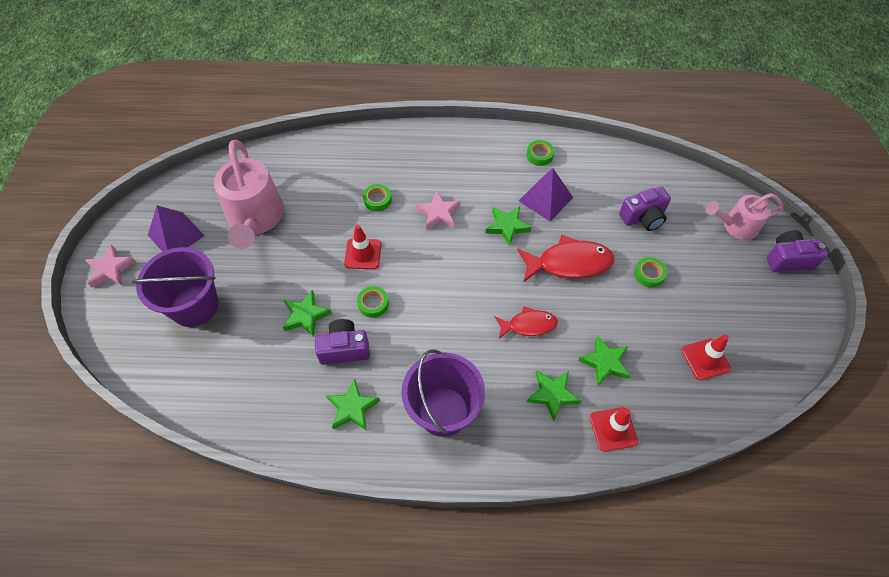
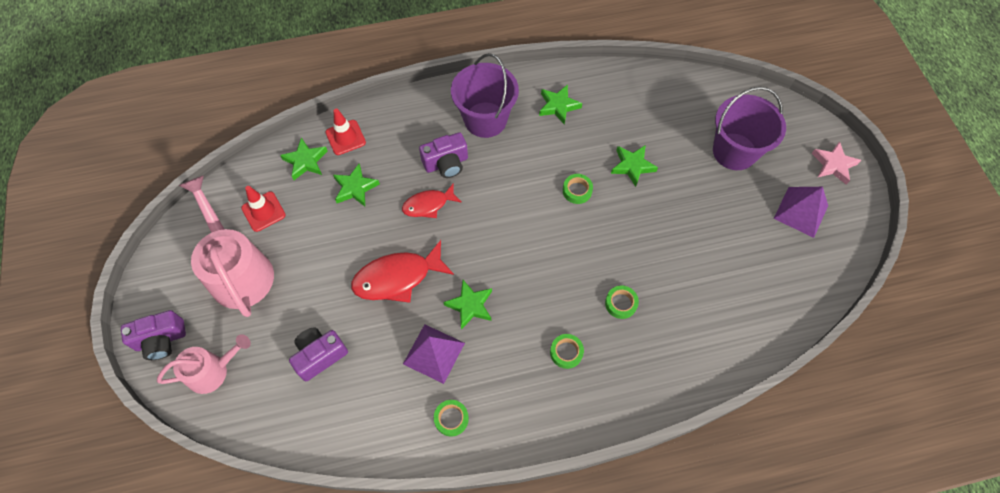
camera: 165 degrees right, 5 degrees up
(255, 219) = (735, 248): pink watering can -> pink watering can (238, 269)
(344, 349) = (585, 147): purple camera -> purple camera (446, 163)
(363, 254) = (608, 237): red traffic cone -> none
(438, 213) = (548, 303): pink star -> none
(552, 394) = (398, 151): green star -> green star (306, 161)
(649, 274) = (314, 285): green tape -> green tape (566, 352)

